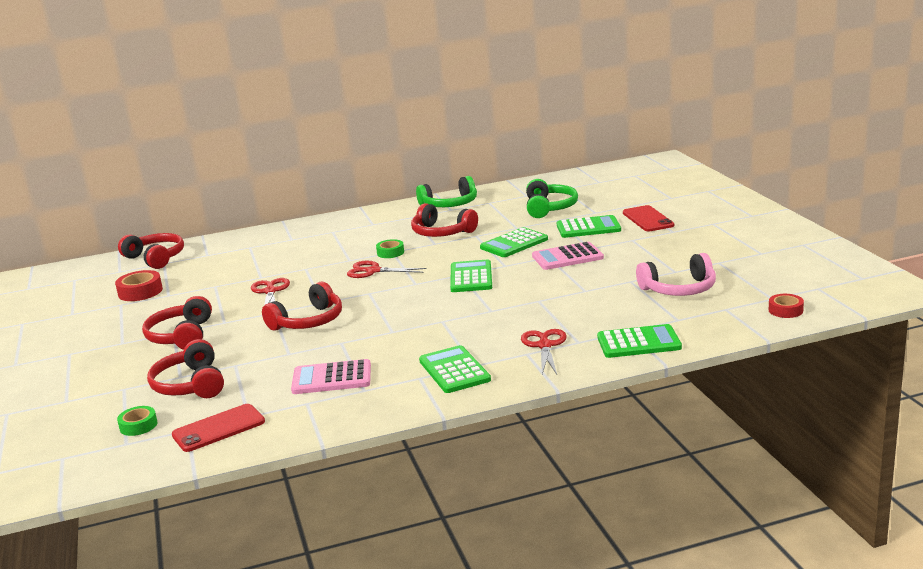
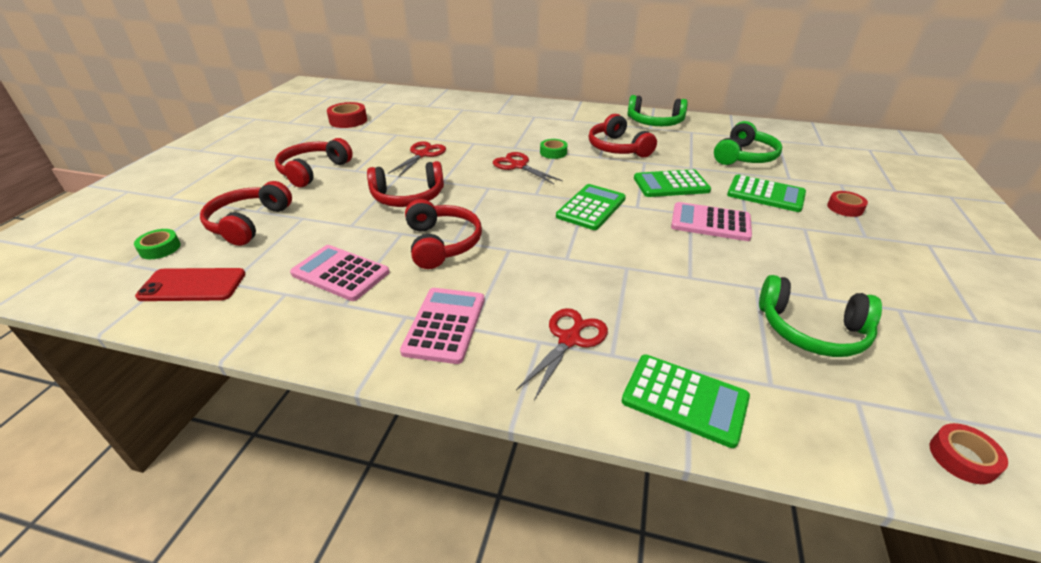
camera: 30 degrees right, 15 degrees up
(155, 258) = (395, 97): red headphones -> red headphones (441, 243)
(454, 370) = (445, 325): green calculator -> pink calculator
(647, 219) = (845, 208): red phone -> red tape
(679, 289) = (811, 330): pink headphones -> green headphones

